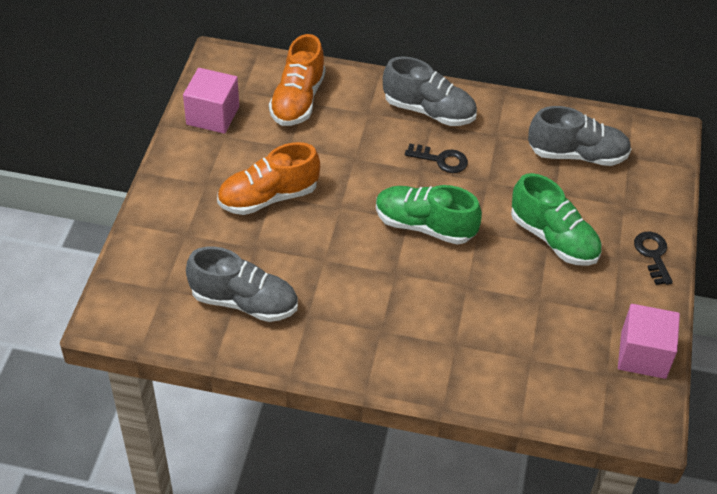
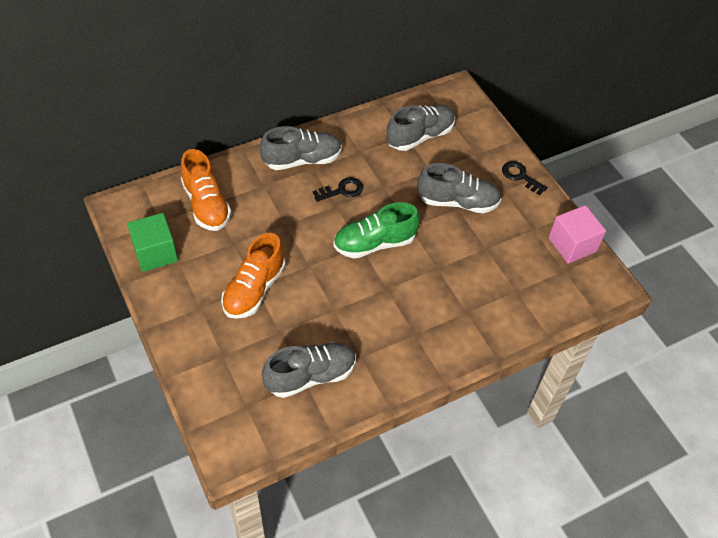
camera: 40 degrees left, 5 degrees up
(213, 115) = (155, 253): pink cube -> green cube
(553, 239) = (457, 202): green shoe -> grey shoe

